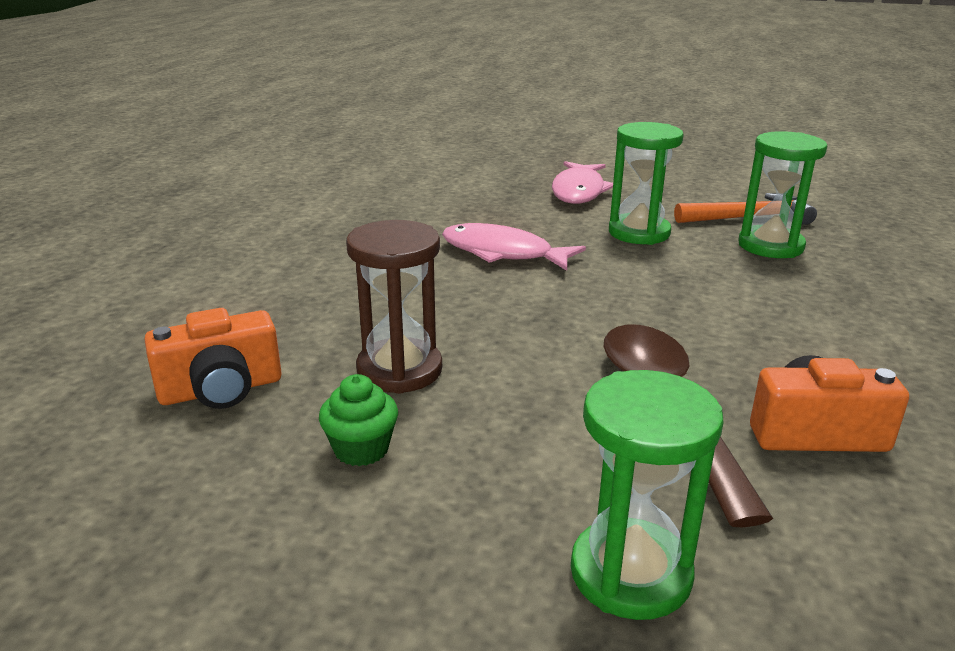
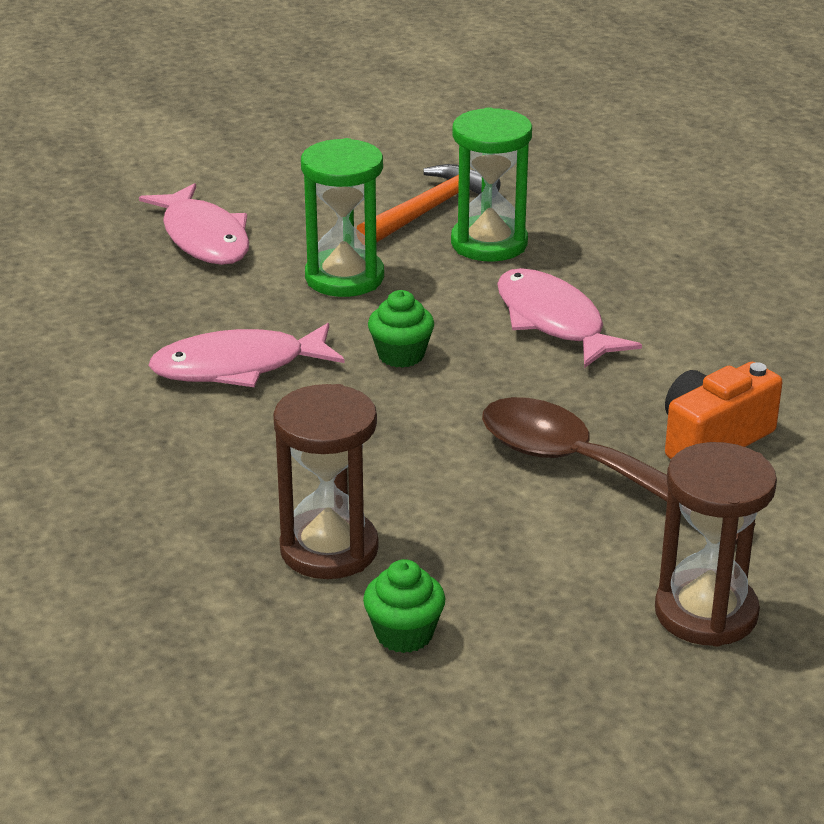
camera: 40 degrees left, 5 degrees up
(221, 390) = (193, 654): orange camera -> none
(618, 283) = (401, 355): none -> green cupcake
(630, 573) = (706, 613): green hourglass -> brown hourglass
(764, 303) = (553, 321): none -> pink fish

